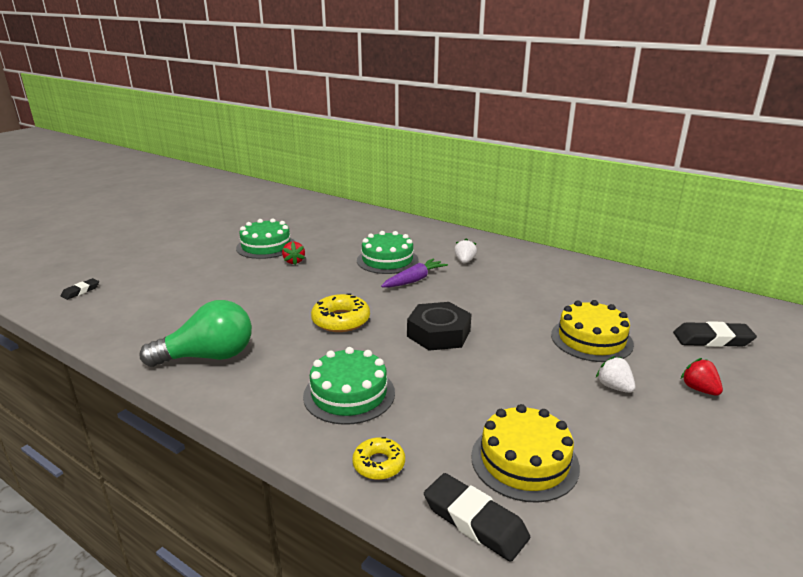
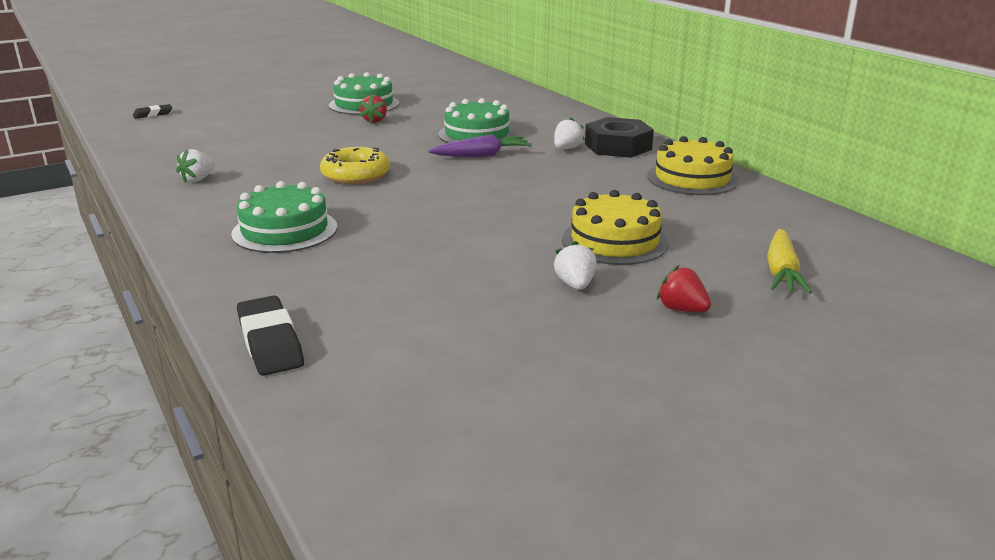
camera: 25 degrees right, 0 degrees up
(208, 357) = (198, 179): green light bulb -> white strawberry
(379, 464) = (241, 284): yellow donut -> none
(439, 333) = (442, 203): black nut -> black nut (618, 146)
(524, 461) = (382, 315): yellow cake -> yellow cake (692, 178)
(699, 389) = (682, 309): red strawberry -> red strawberry turned 45 degrees counterclockwise
(712, 339) = (781, 272): black eraser -> yellow carrot

